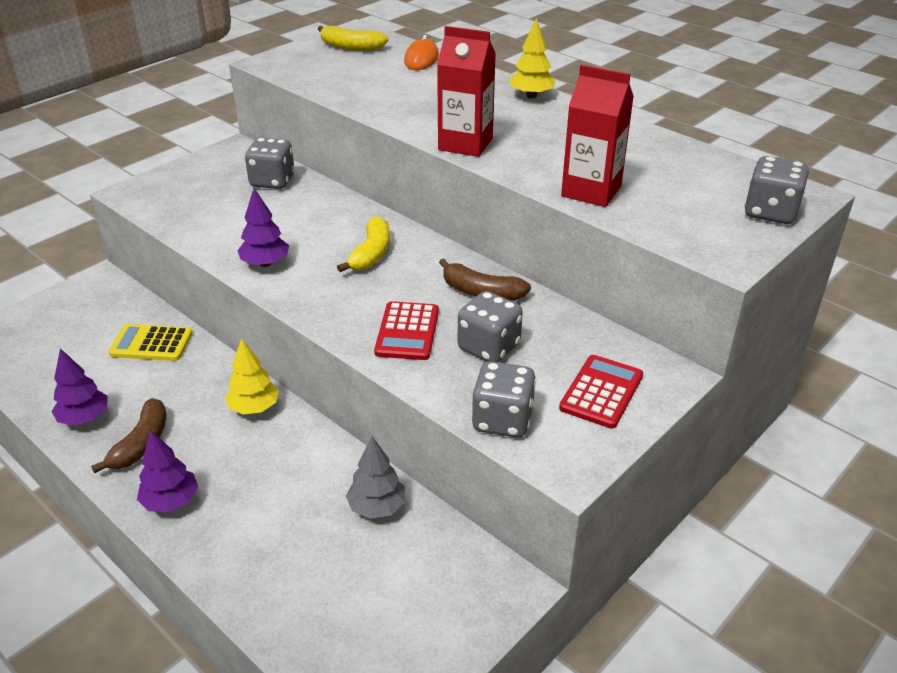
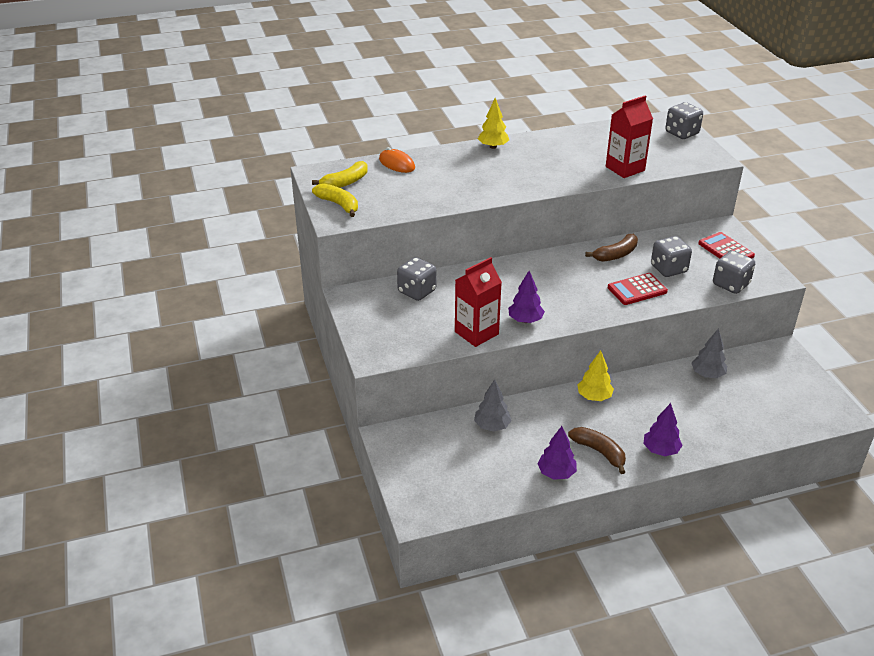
camera: 60 degrees left, 0 degrees up
(151, 344) = (492, 426): yellow calculator -> grey tree
(371, 254) = (546, 278): yellow banana -> yellow banana (339, 205)
(407, 332) = (637, 290): red calculator -> red calculator turned 120 degrees clockwise
(465, 144) = (538, 186): red carton -> red carton (476, 333)

